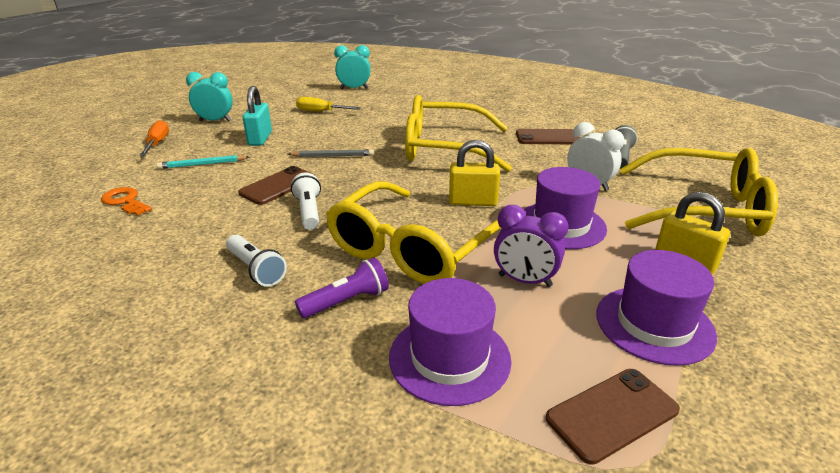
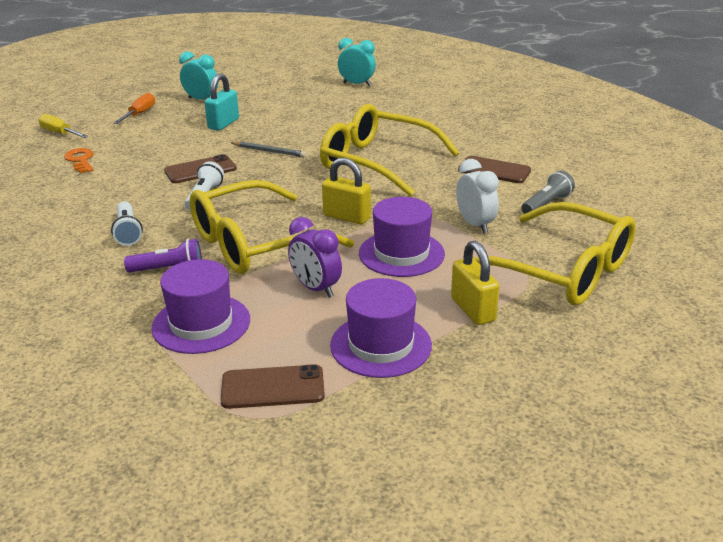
camera: 25 degrees right, 0 degrees up
(202, 164) = (159, 139): turquoise pencil -> none
(320, 112) = (300, 105): yellow screwdriver -> yellow screwdriver (59, 133)

